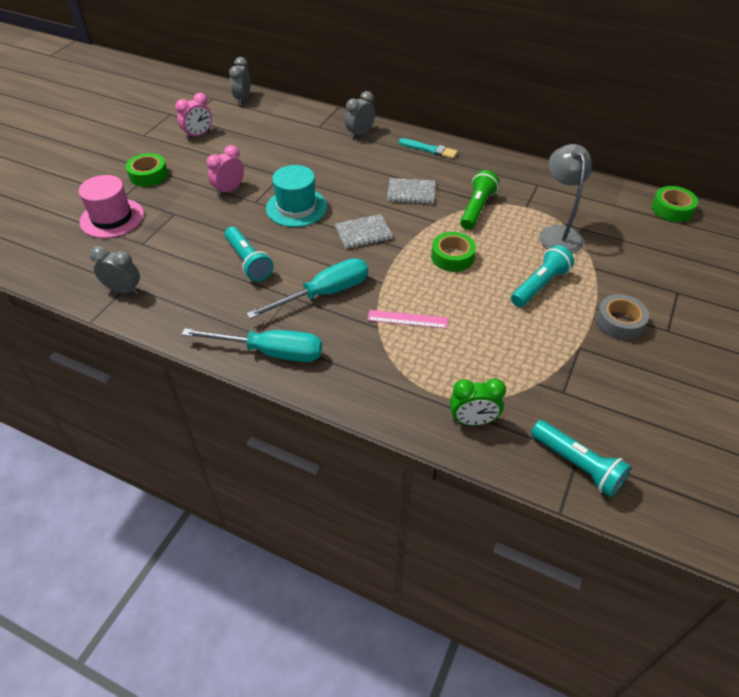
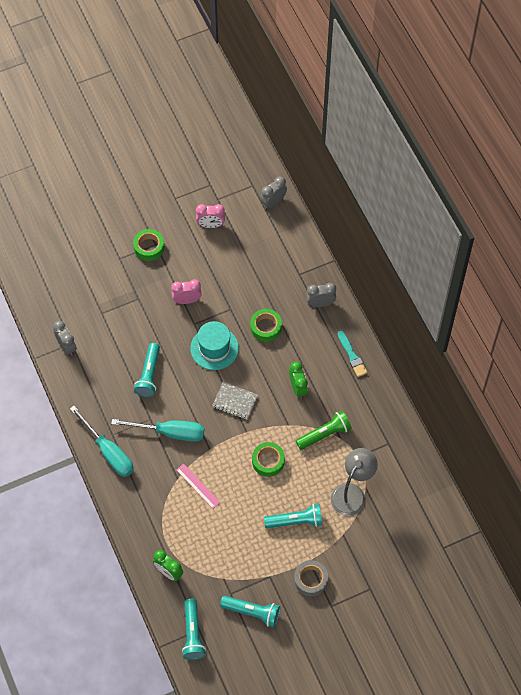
camera: 40 degrees right, 15 degrees up
(112, 218) = (100, 276): pink hat -> none
(411, 192) = (298, 388): grey notebook -> green clock
(607, 393) = (252, 612): none -> turquoise flashlight
(672, 209) = (451, 531): green tape -> green tape (266, 327)

